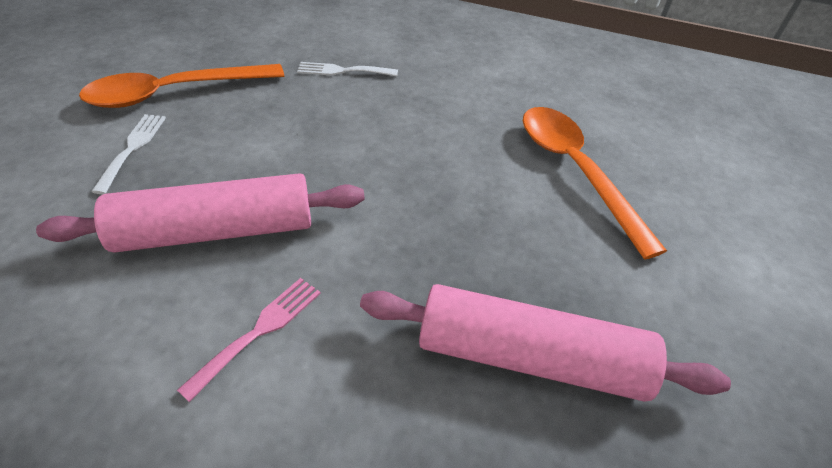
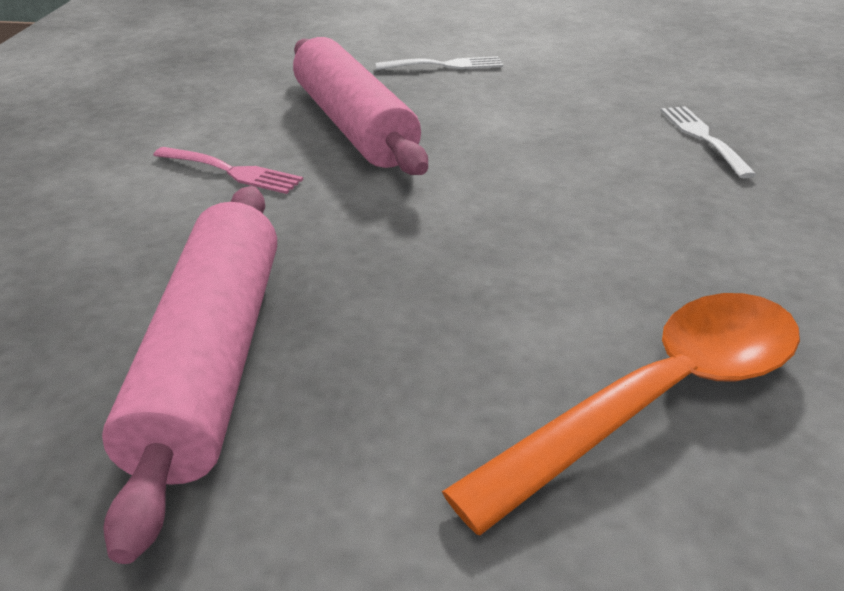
camera: 80 degrees right, 10 degrees down
(175, 93) = (547, 61): orange spoon -> none

